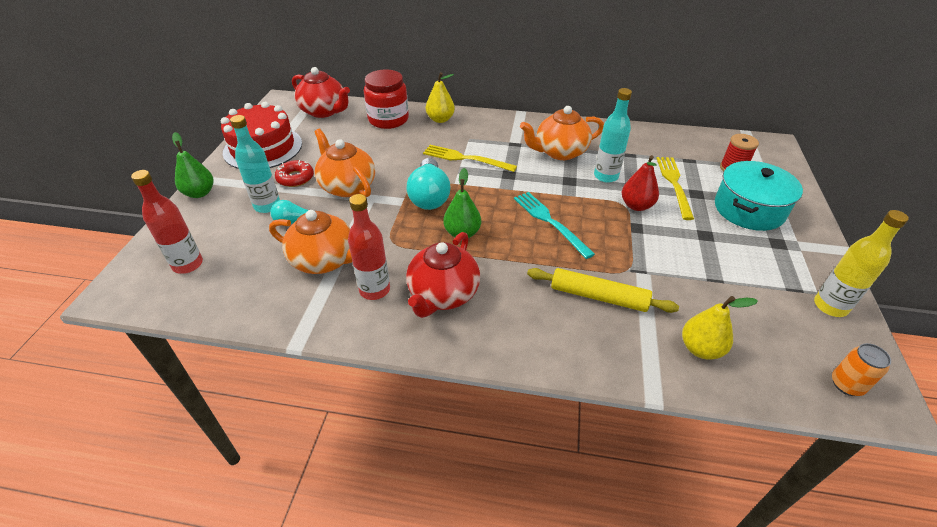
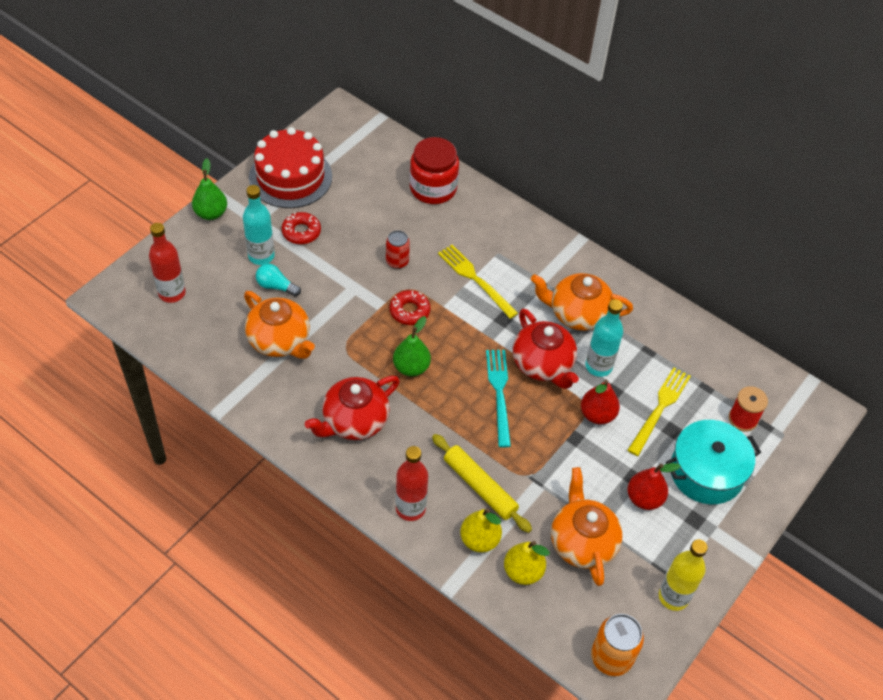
camera: 25 degrees right, 10 degrees up
(324, 111) = (375, 147): red teapot -> red teapot (543, 365)
(347, 186) = (342, 264): orange teapot -> orange teapot (582, 542)
(374, 290) = (303, 390): red bottle -> red bottle (410, 508)
(393, 169) = (397, 261): none -> red can
(429, 196) = (409, 311): turquoise light bulb -> red donut
(440, 119) = (487, 212): yellow pear -> yellow pear (479, 540)
(729, 245) = (644, 498): none -> red pear
(846, 384) = (611, 657): orange can -> orange can, size x1.51

